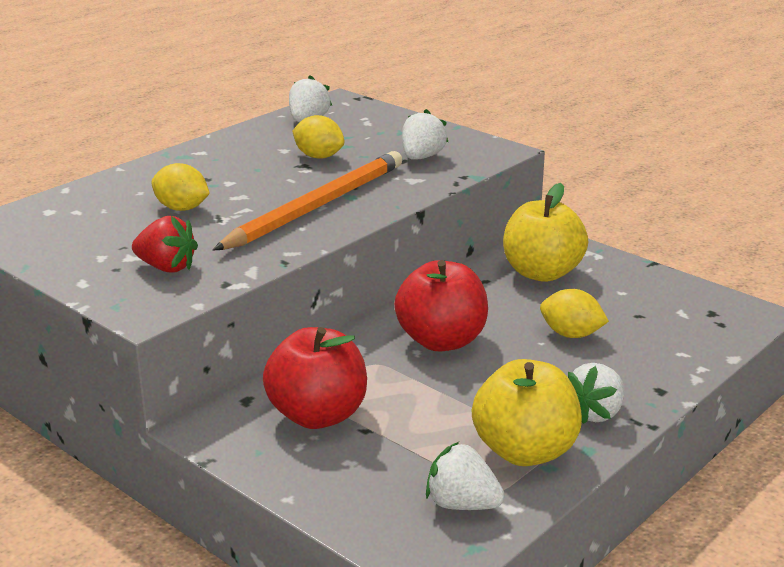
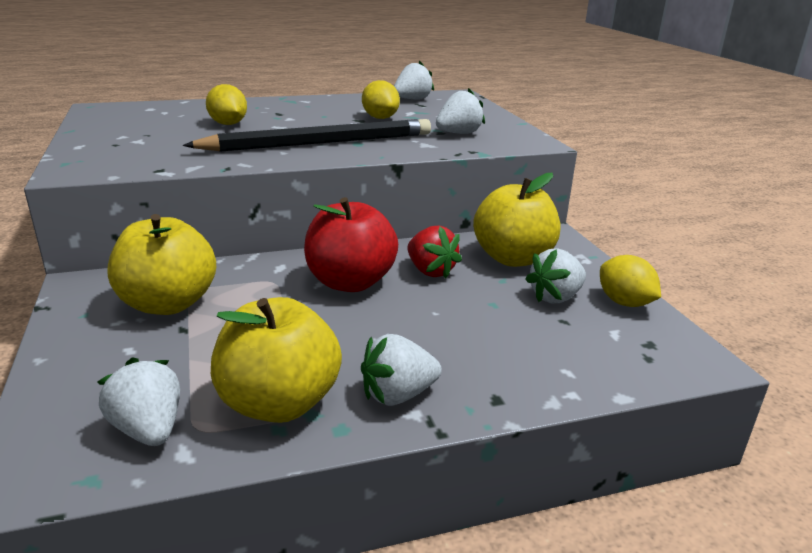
camera: 30 degrees right, 0 degrees up
(166, 267) = (144, 151): red strawberry -> red strawberry (430, 271)
(316, 206) = (320, 143): orange pencil -> black pencil
(317, 415) = (168, 304): red apple -> yellow apple
(571, 334) = (472, 315): yellow lemon -> yellow lemon (624, 302)
(612, 297) = (555, 297): none -> white strawberry

